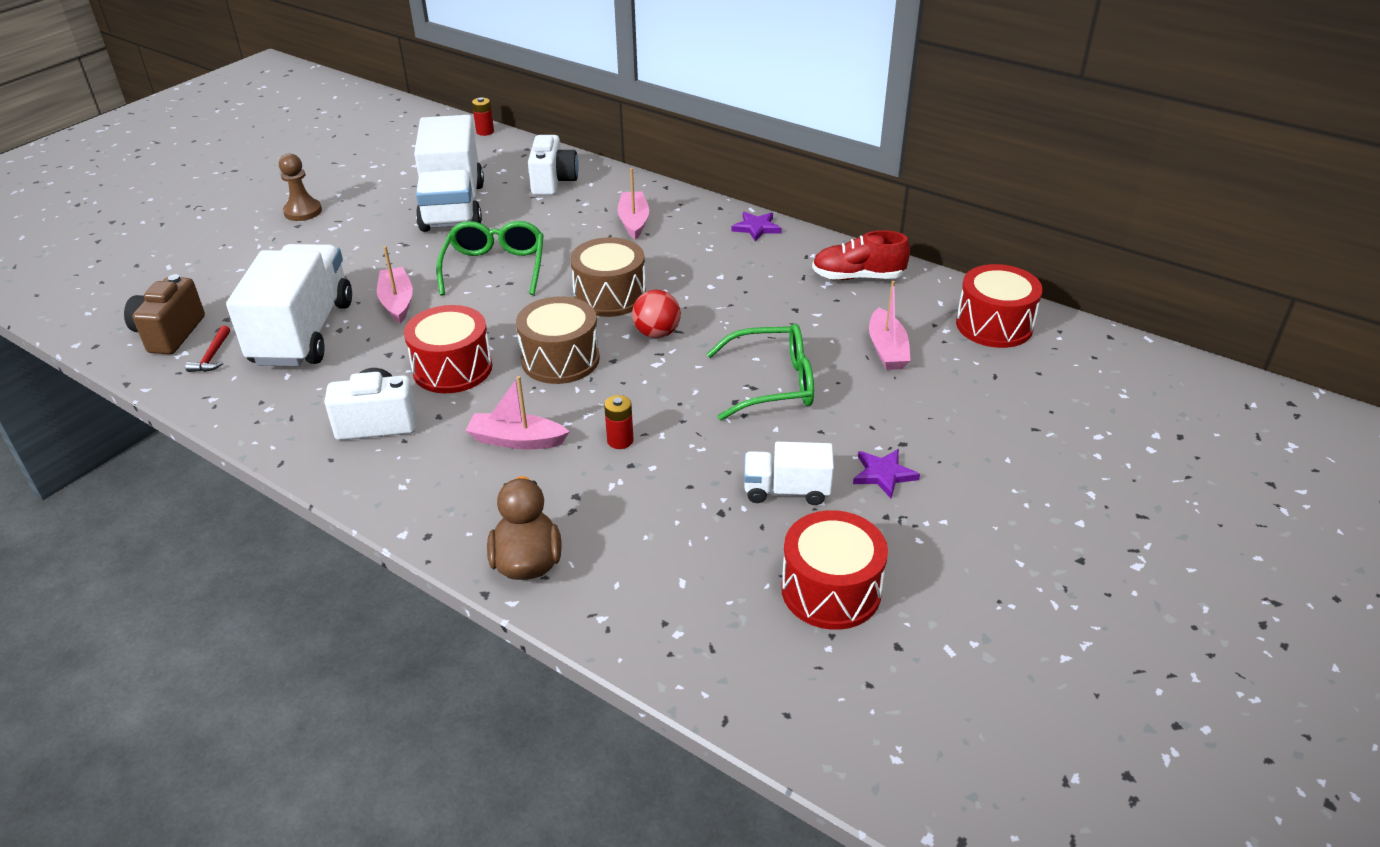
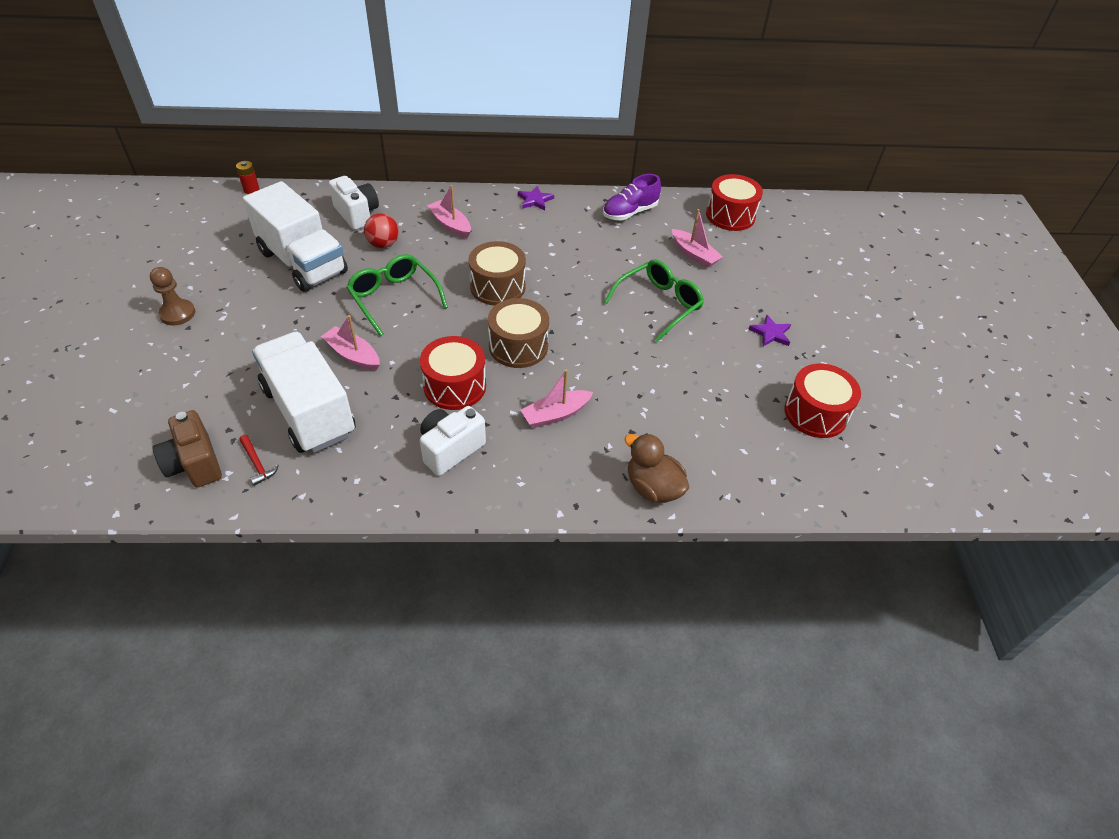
camera: 40 degrees left, 10 degrees up
(620, 440) = (616, 383): red battery -> none
(657, 333) = (557, 301): red ball -> red ball (383, 244)
(786, 490) = (736, 368): white truck -> none
(857, 277) = (630, 212): red shoe -> purple shoe

